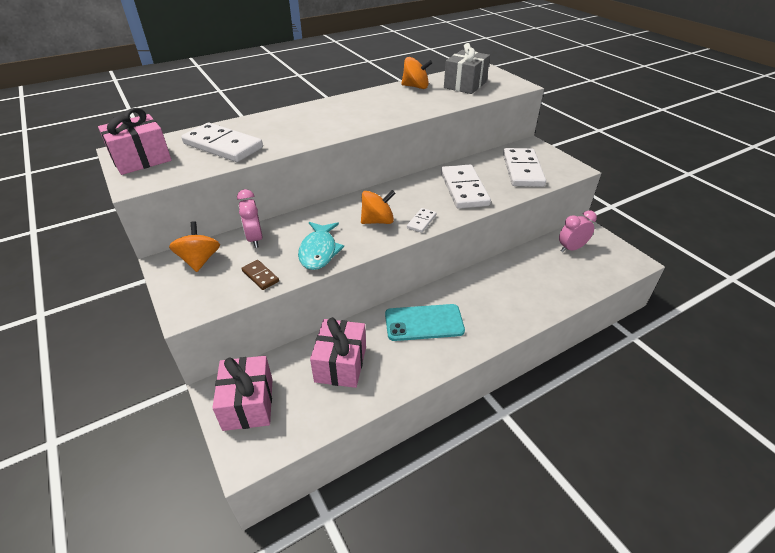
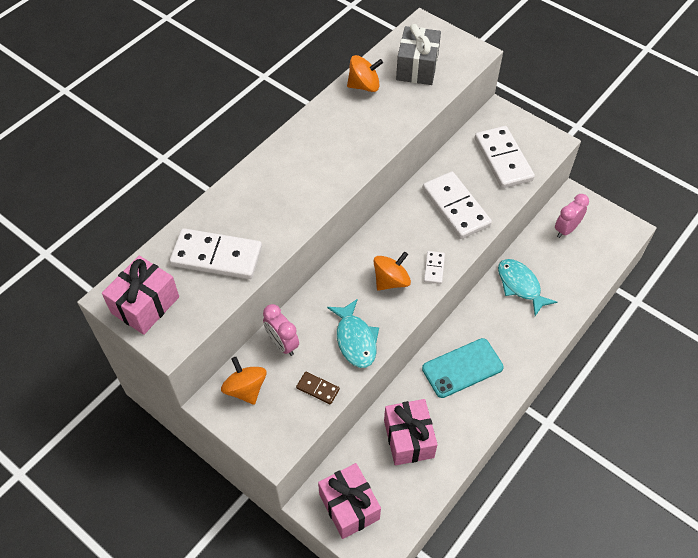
camera: 20 degrees left, 15 degrees up
(510, 276) = (520, 285): none -> turquoise fish

